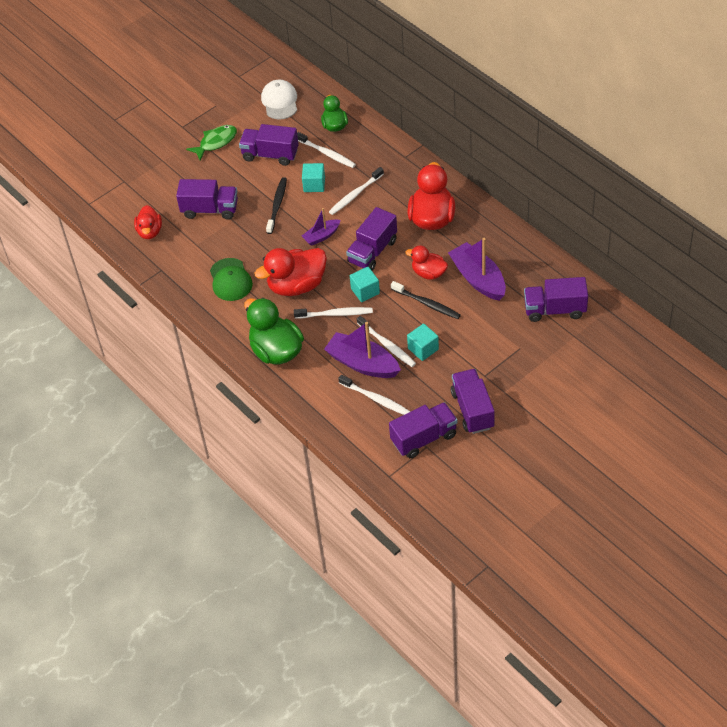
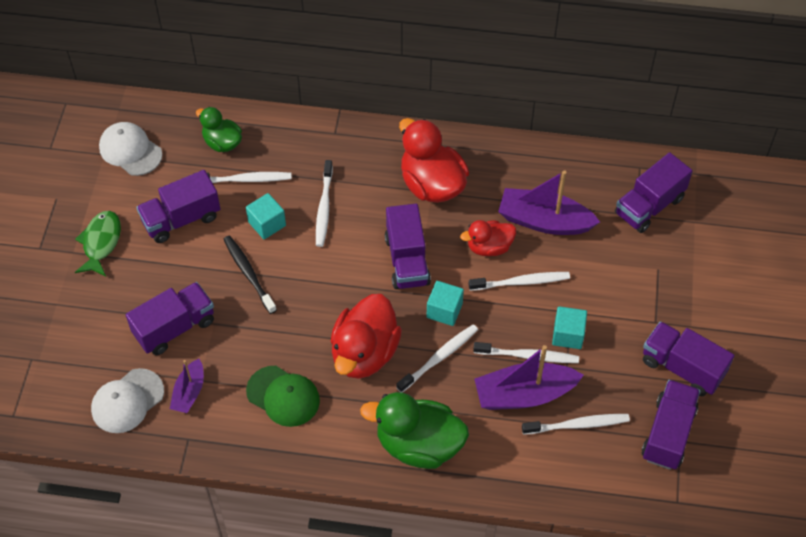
camera: 45 degrees left, 5 degrees up
(150, 232) = (127, 401): red duck -> white cap
(321, 236) = (334, 278): purple boat -> purple boat (189, 392)
(427, 304) = (521, 282): black toothbrush -> white toothbrush

